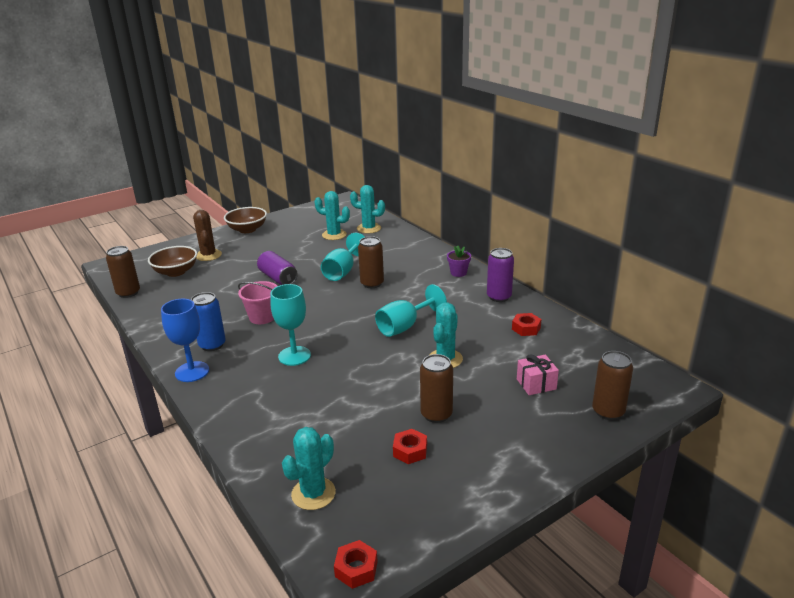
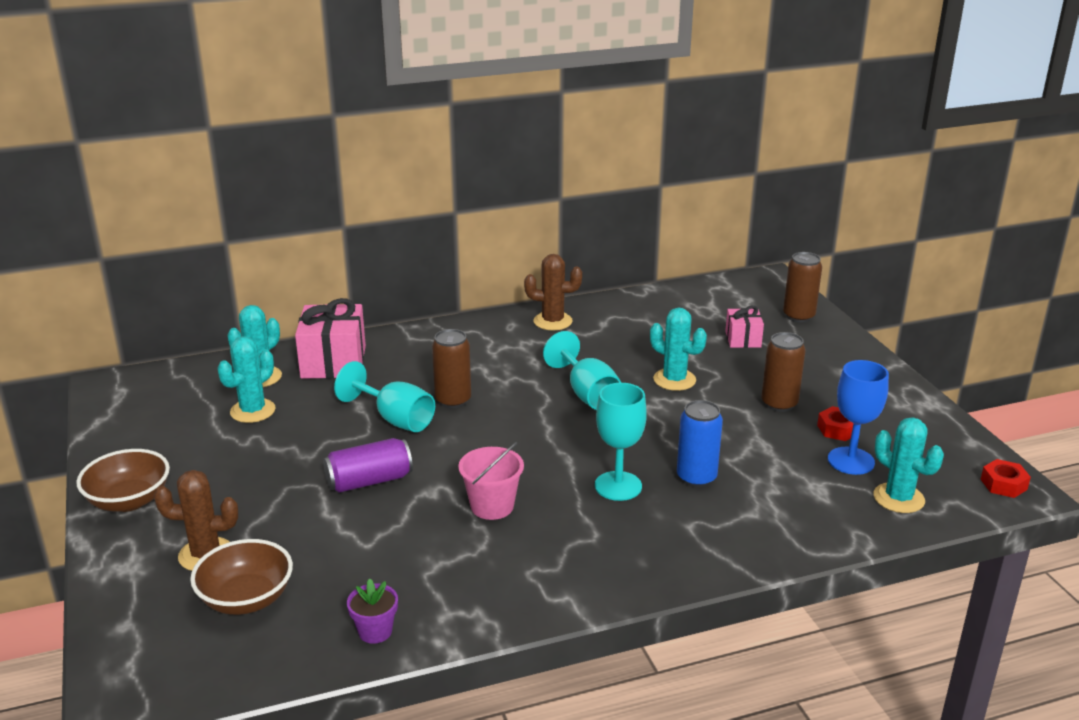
camera: 75 degrees left, 0 degrees up
(128, 293) = (291, 665): brown can -> none
(192, 372) = (619, 583): blue goblet -> blue goblet (851, 461)
(212, 345) = (550, 560): blue can -> blue can (696, 477)
(396, 242) = (333, 362): none -> pink gift
(458, 273) = (471, 334): purple flower pot -> purple flower pot (375, 631)
(499, 297) = (552, 321): purple can -> brown cactus
(526, 328) = (633, 321): red nut -> none

